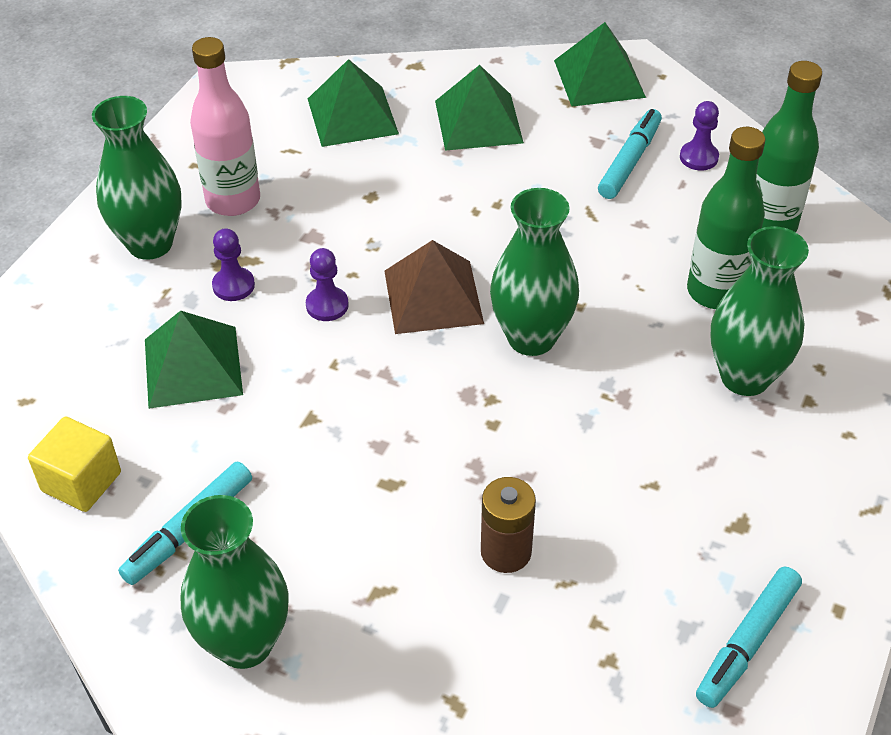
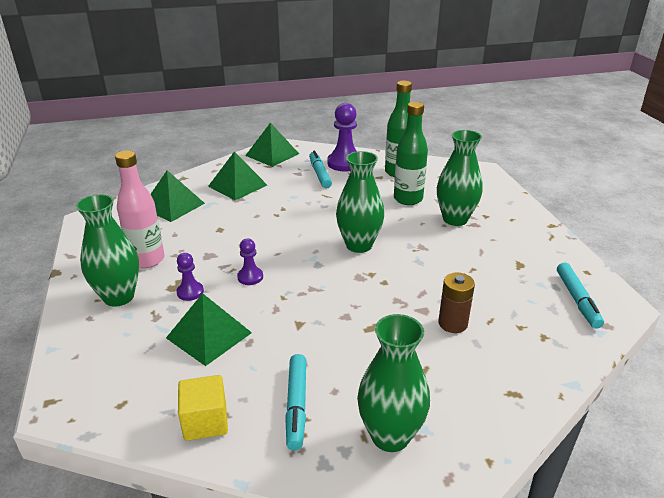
camera: 40 degrees left, 15 degrees down
(433, 296) = (297, 251): brown pyramid -> none
(698, 157) = (344, 163): purple pawn -> purple pawn, size x1.87

